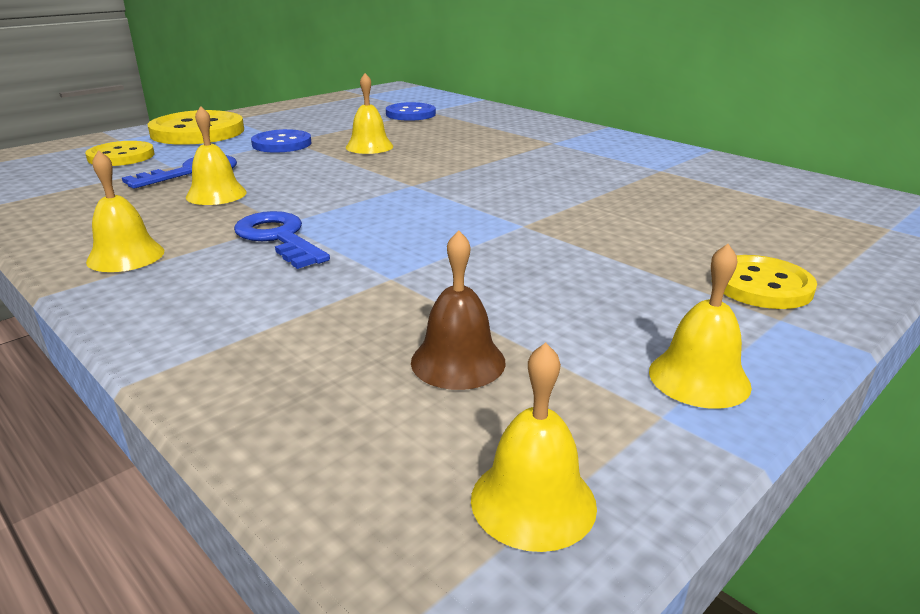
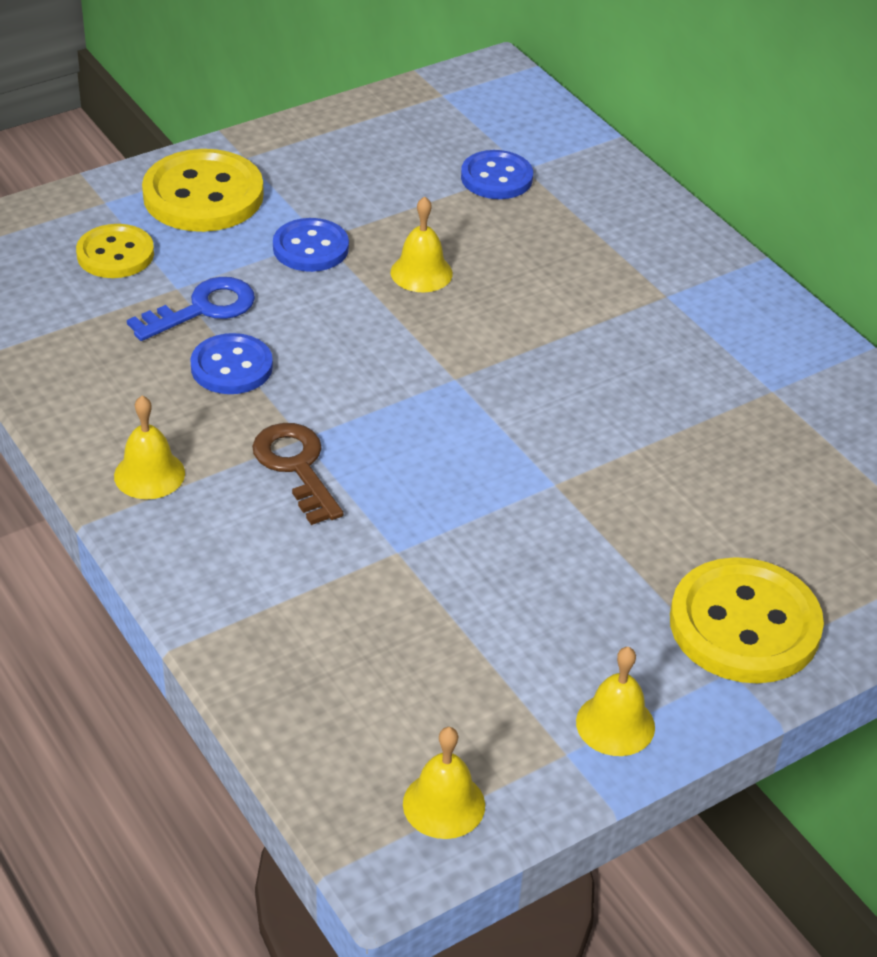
camera: 10 degrees right, 15 degrees up
(216, 194) = (231, 367): yellow bell -> blue button
(278, 238) = (296, 466): blue key -> brown key
(458, 361) = (430, 671): brown bell -> none
(761, 285) = (744, 625): yellow button -> yellow button, size x1.63

